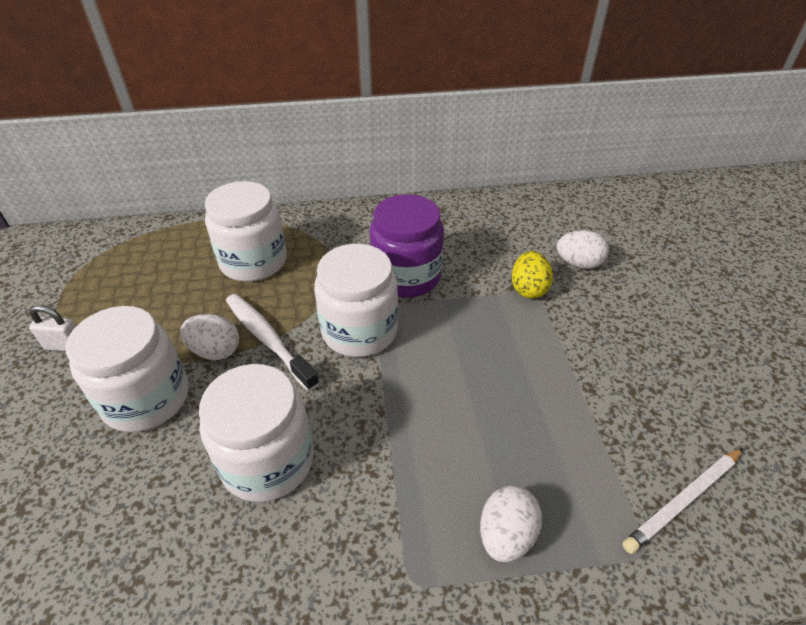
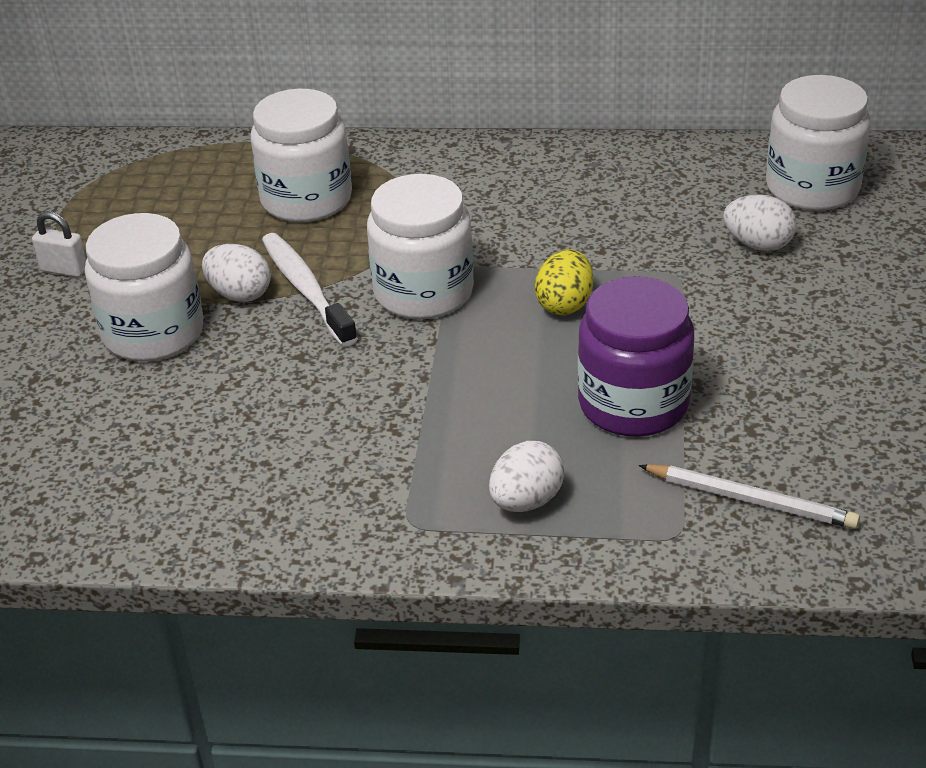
camera: 15 degrees right, 5 degrees down
(268, 461) = (280, 406): white jar -> white jar (812, 187)
(406, 276) = (506, 236): purple jar -> purple jar (633, 404)
(528, 289) = (669, 268): yellow egg -> yellow egg (564, 304)
(683, 500) = (750, 500): white pencil -> white pencil turned 135 degrees counterclockwise

